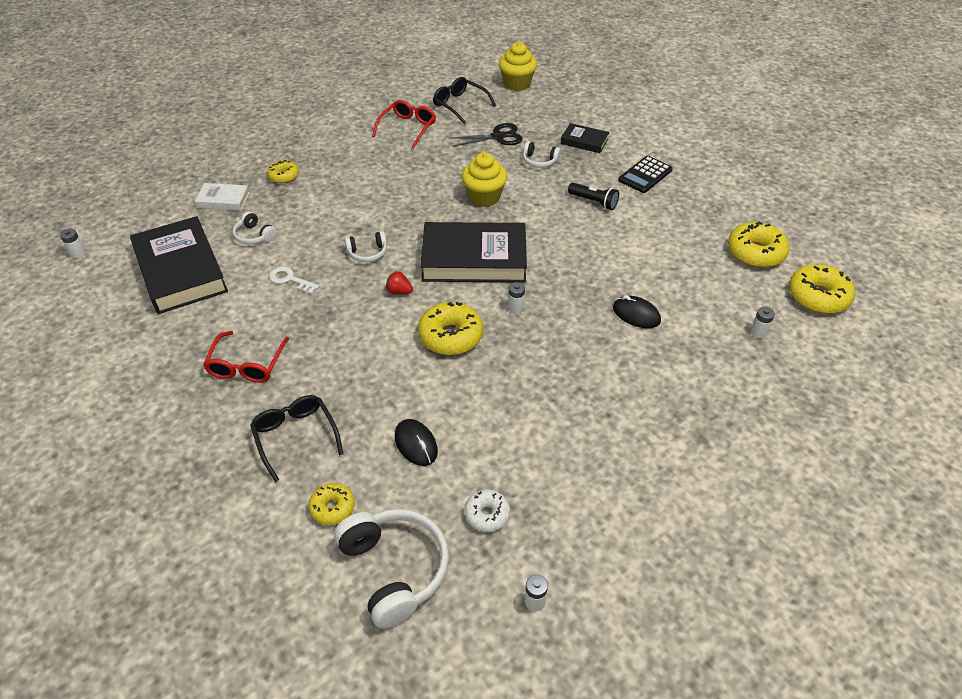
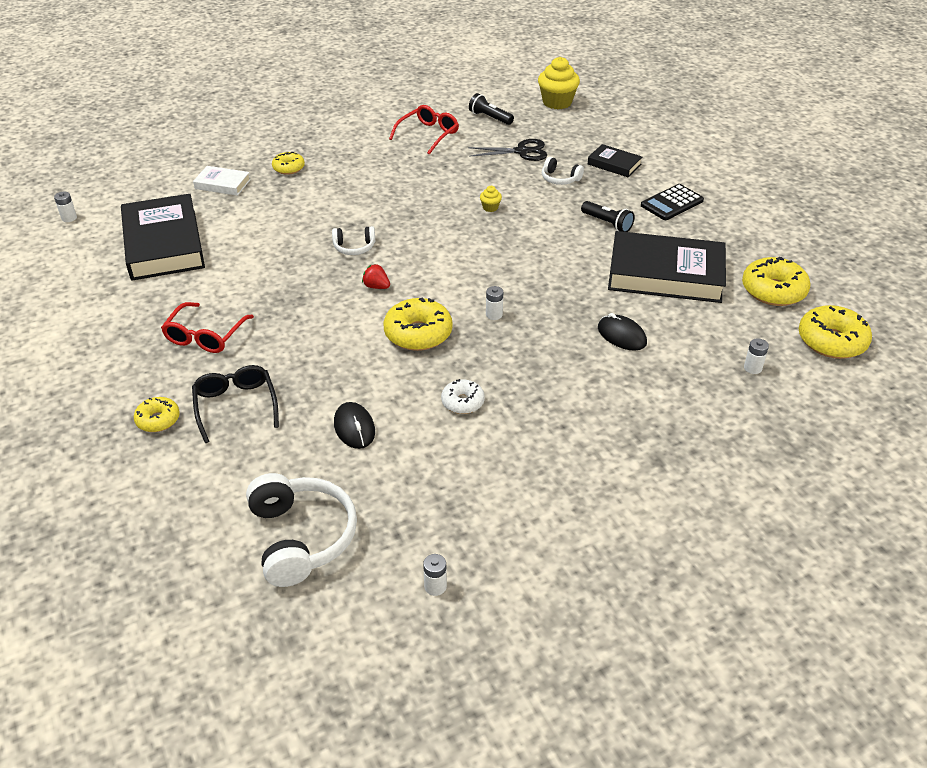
camera: 10 degrees right, 5 degrees down
(254, 236) = (244, 220): white headphones -> none
(290, 280) = (269, 263): white key -> none
(332, 508) = (255, 474): yellow donut -> yellow donut (158, 420)
(460, 105) = (490, 118): black glasses -> black flashlight
(474, 259) = (463, 264): black book -> black book (665, 274)
(484, 197) = (490, 207): yellow cupcake -> yellow cupcake, size x0.46
(487, 514) = (409, 501): white donut -> white donut (462, 402)

